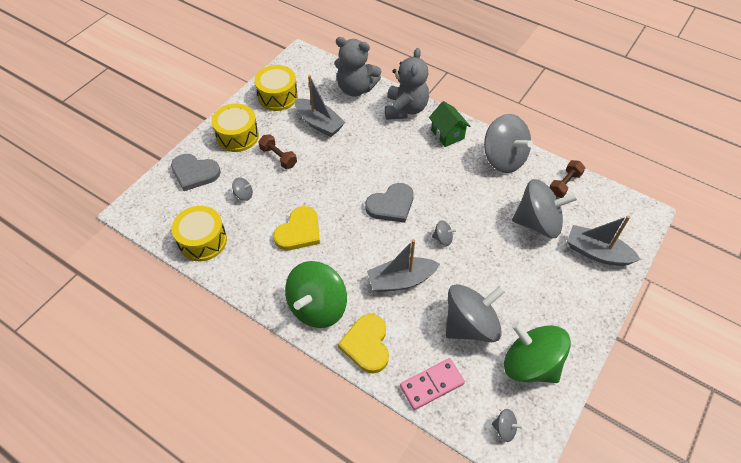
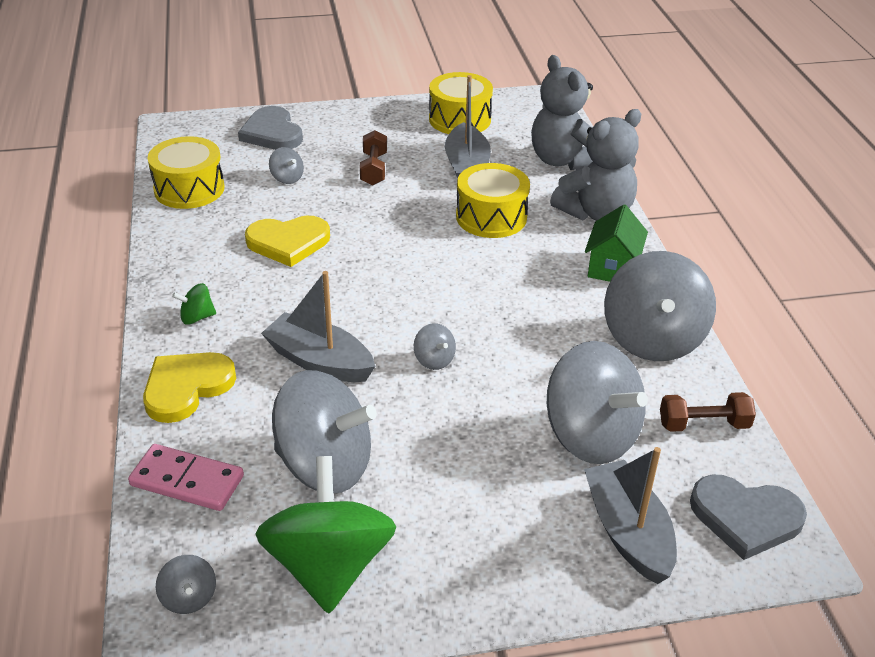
camera: 45 degrees right, 15 degrees down
(237, 136) = (362, 128): yellow drum -> yellow drum (491, 217)
(317, 307) = (197, 317): green spinning top -> green spinning top, size x0.42
(391, 205) = (426, 287): grey heart -> grey heart (745, 517)

